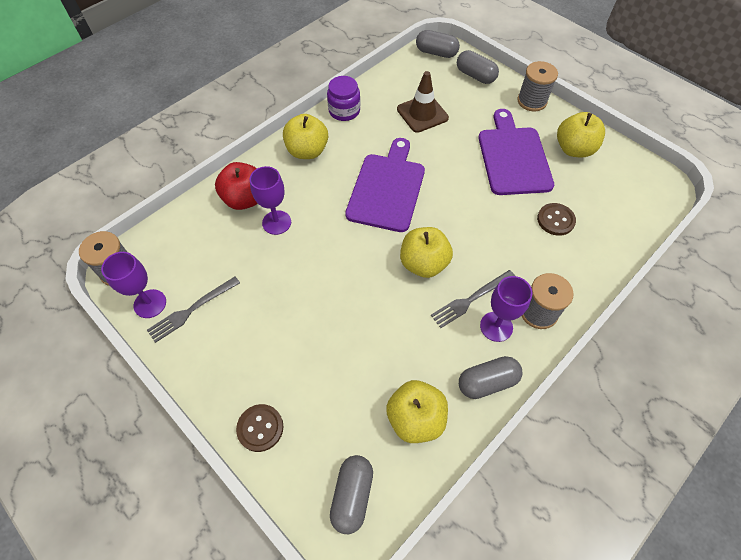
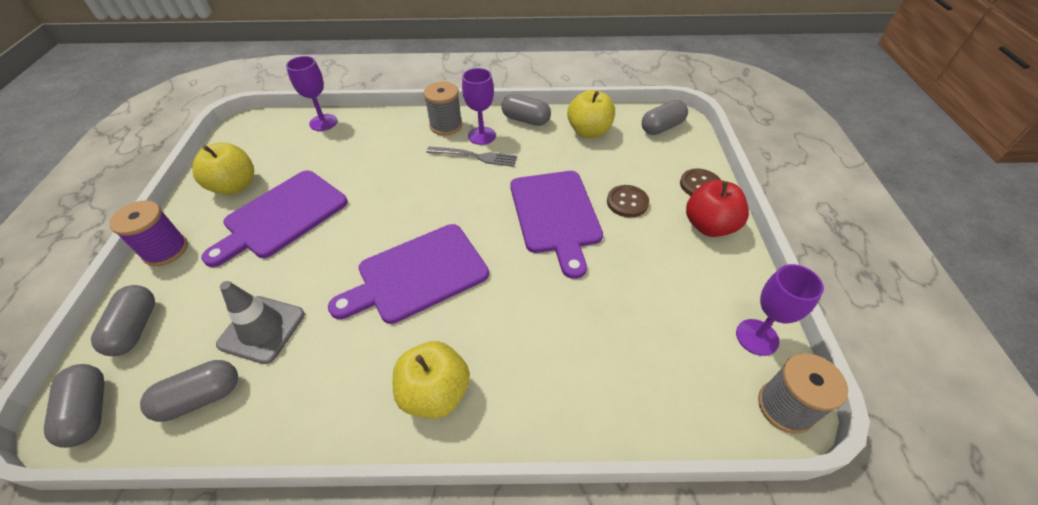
camera: 135 degrees left, 10 degrees down
(192, 310) = (712, 300): grey fork -> none
(245, 199) = (570, 385): red apple -> red apple (709, 226)
(276, 222) = (559, 325): purple goblet -> purple goblet (323, 122)
(344, 111) = (321, 419): purple jar -> none
(351, 295) = (555, 215): none -> purple cutting board
(403, 82) = (201, 397): none -> grey capsule
(422, 114) = (262, 329): brown traffic cone -> grey traffic cone
(423, 263) = (474, 196): yellow apple -> none
(532, 101) = (166, 250): grey spool -> purple spool
(555, 220) = (345, 156): brown button -> brown button (627, 202)

